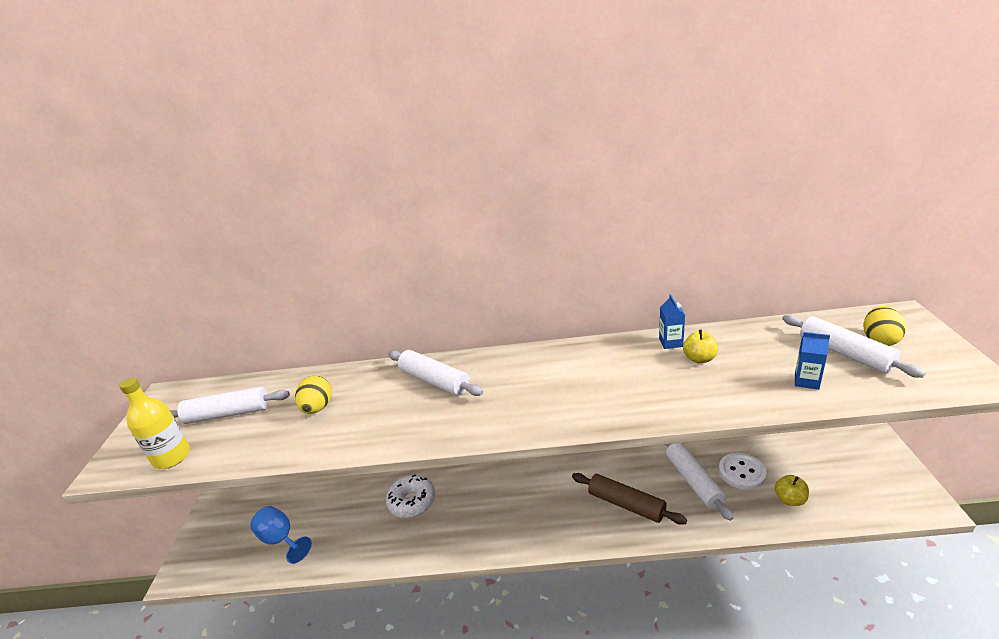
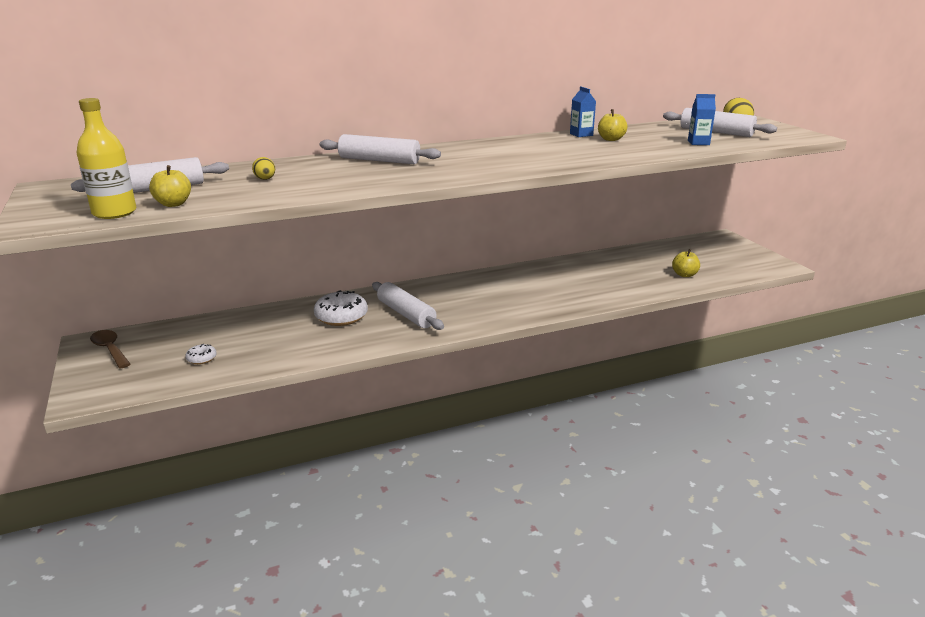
camera: 25 degrees left, 5 degrees down
(221, 448) = (173, 204): none -> yellow apple
(227, 509) = (110, 349): none -> brown spoon
(281, 539) = (201, 358): blue goblet -> white donut
(318, 408) = (265, 179): yellow egg -> yellow egg, size x0.61
(626, 504) = (555, 293): brown rolling pin -> none
(693, 481) = (603, 274): white rolling pin -> white rolling pin (406, 314)
(741, 472) = (640, 266): white button -> none

